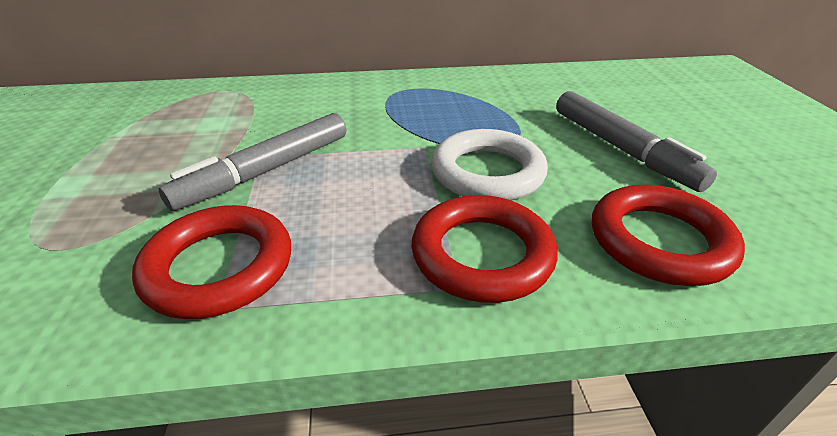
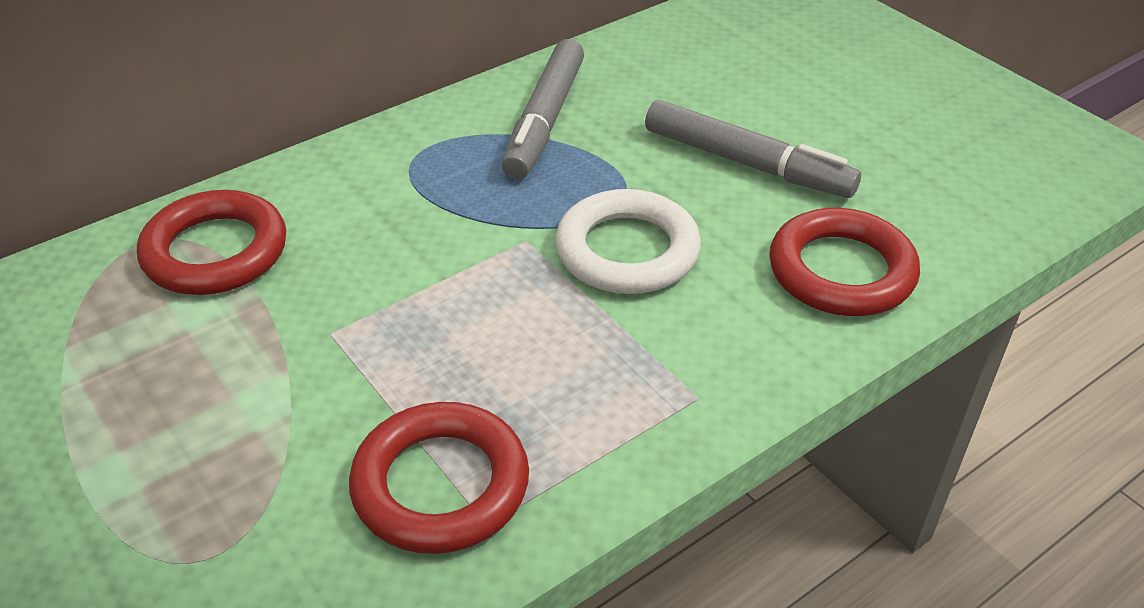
camera: 30 degrees left, 5 degrees up
(266, 171) = (362, 351): grey marker -> grey marker (544, 120)
(482, 254) = (694, 354): red ring -> red ring (215, 251)

